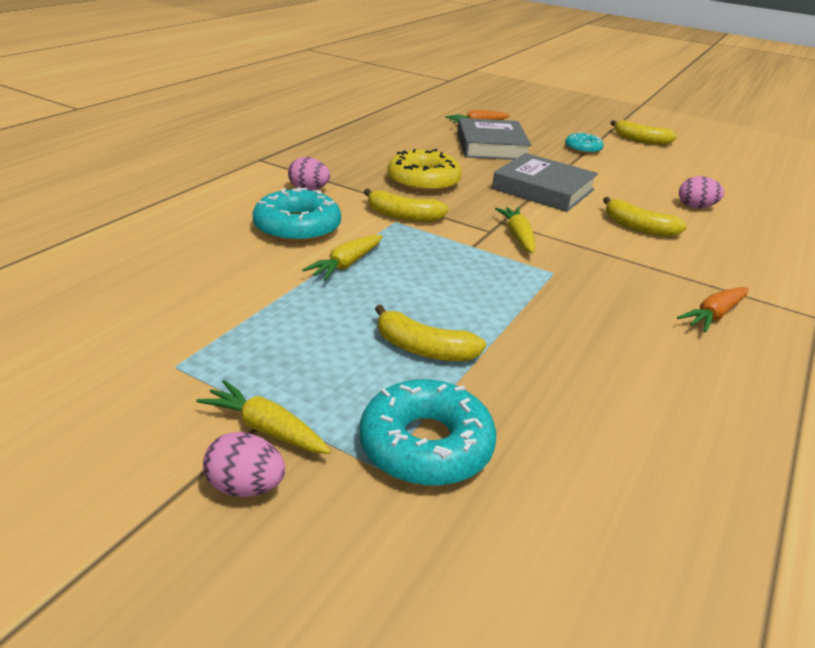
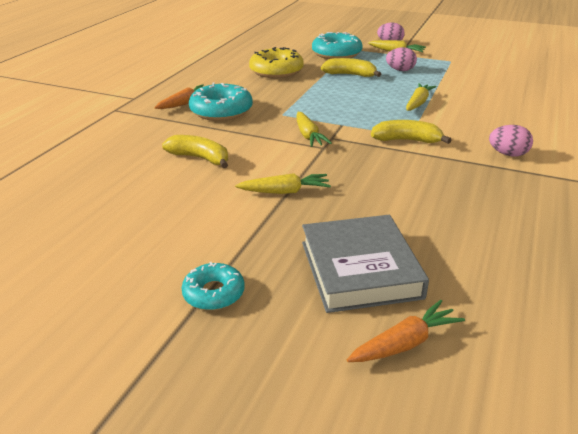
camera: 175 degrees right, 0 degrees up
(297, 228) = (475, 121): turquoise donut -> turquoise donut (221, 111)
(423, 181) = (414, 182): yellow donut -> yellow donut (276, 71)
(543, 189) = (285, 192): grey book -> yellow carrot
(640, 140) = (86, 354): yellow banana -> none
(695, 207) = (119, 193): pink egg -> pink egg (400, 70)

